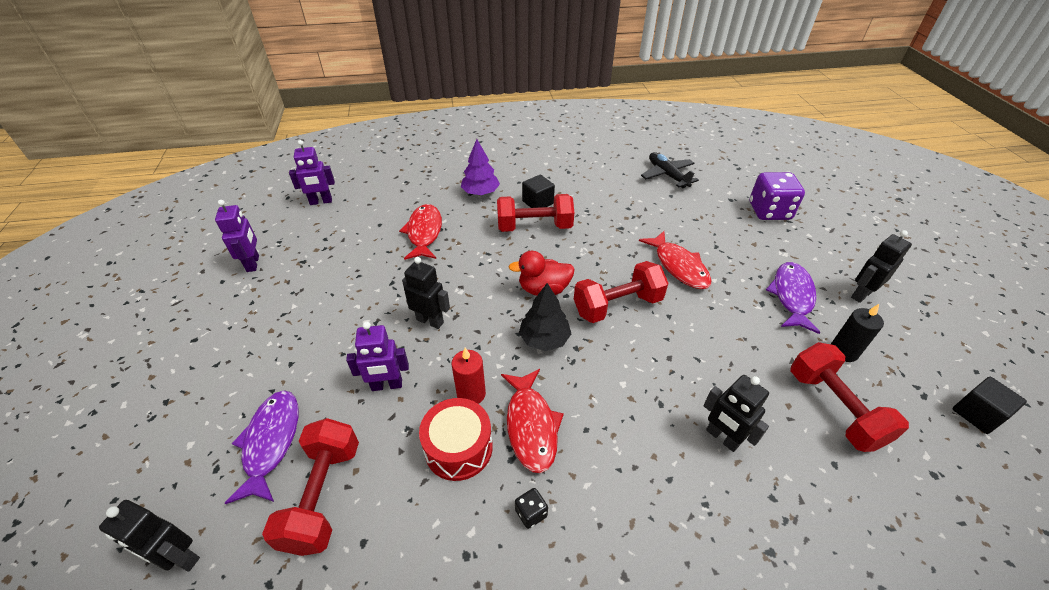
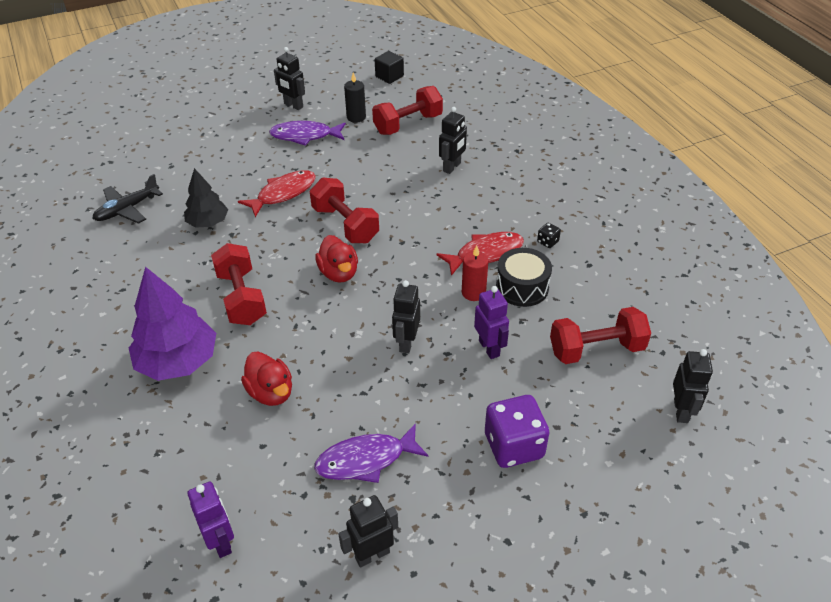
camera: 105 degrees left, 0 degrees up
(253, 263) = (372, 554): purple robot -> black robot
(271, 442) = (577, 403): purple fish -> purple fish (366, 460)
(424, 233) = (271, 392): red fish -> red duck
(458, 448) = (522, 287): red drum -> black drum
(480, 192) = (178, 361): purple tree -> purple tree, size x1.65
(538, 202) = (194, 304): black cube -> none
(544, 339) = (399, 261): black tree -> black tree (208, 222)
(769, 211) = (189, 144): purple dice -> purple dice (514, 446)

